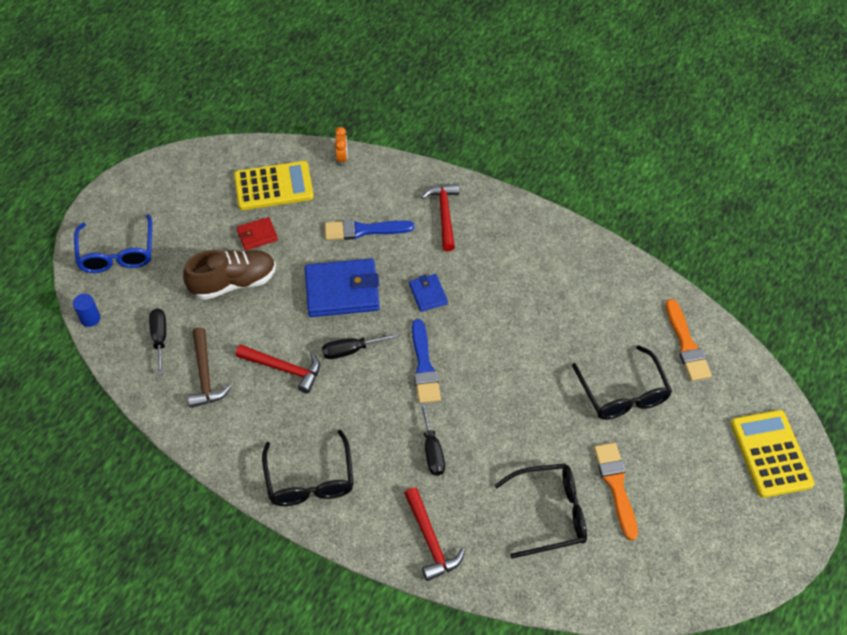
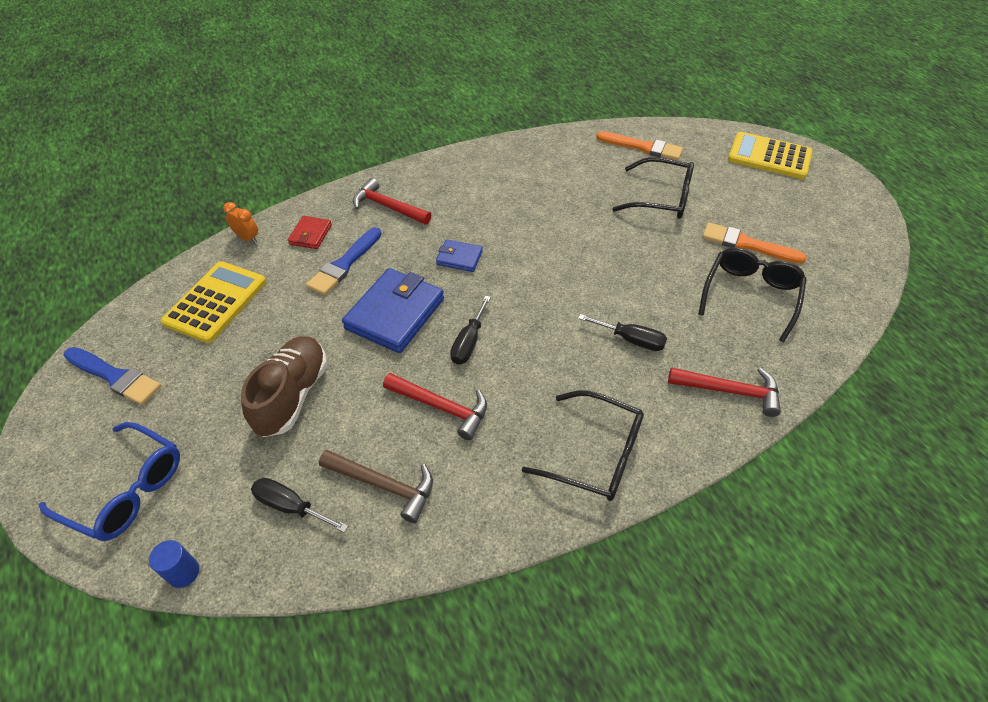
camera: 55 degrees left, 5 degrees down
(257, 235) = (257, 345): red wallet -> red wallet (310, 234)
(284, 368) = (441, 407): red hammer -> red hammer turned 60 degrees clockwise
(424, 366) = (534, 299): blue brush -> blue brush (115, 377)

